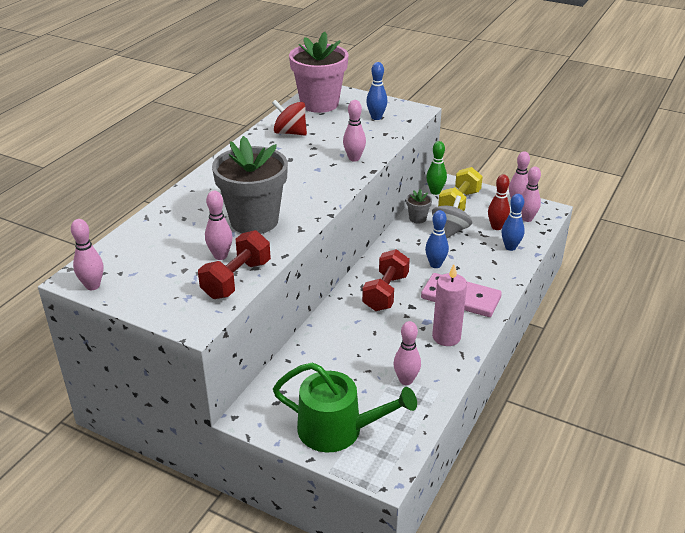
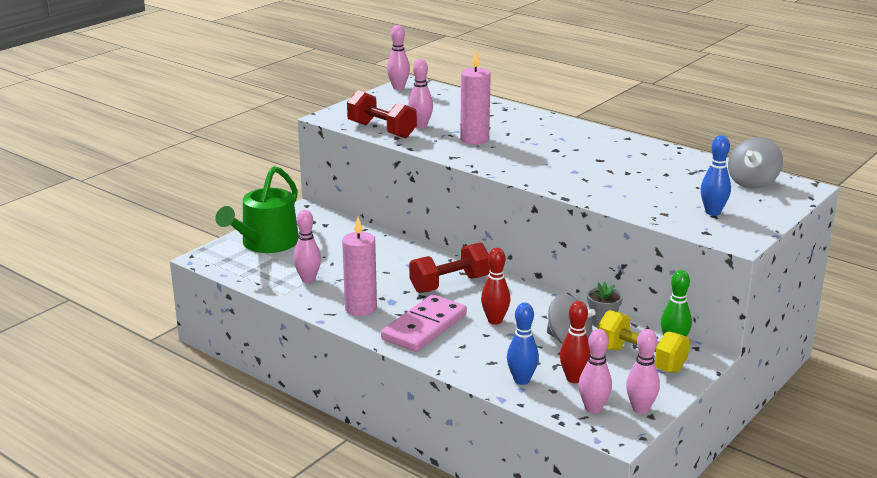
camera: 100 degrees right, 10 degrees down
(254, 221) = (474, 139): grey flower pot -> pink candle
(290, 133) = (666, 163): red spinning top -> none
(319, 104) = (752, 182): pink flower pot -> grey spinning top
(354, 158) = (597, 190): pink bowling pin -> none
(385, 292) = (450, 284): red dumbbell -> red dumbbell turned 60 degrees counterclockwise
(435, 265) = (495, 320): blue bowling pin -> red bowling pin

